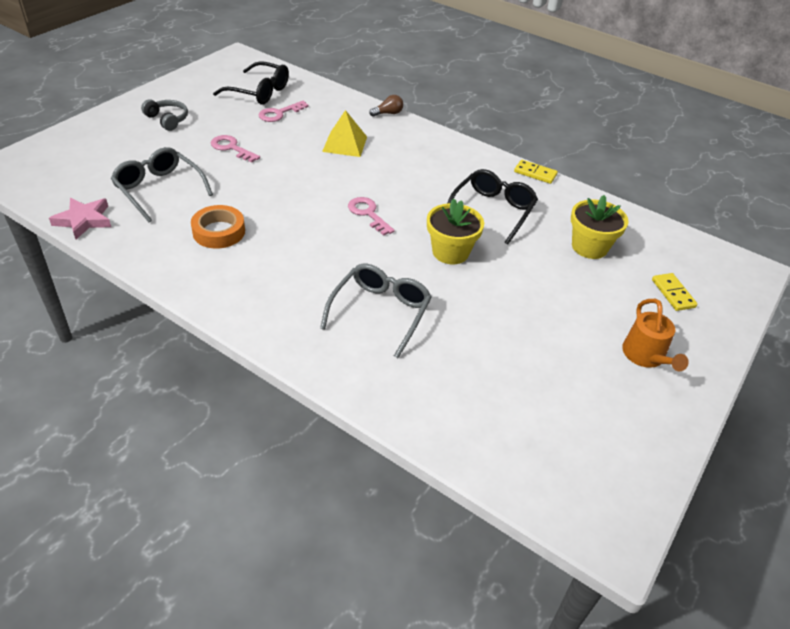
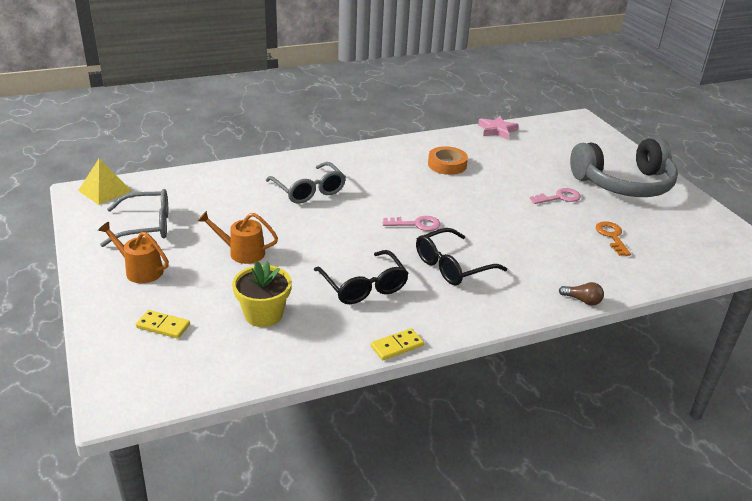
camera: 125 degrees right, 10 degrees down
(159, 189) = (516, 158): grey glasses -> grey glasses (146, 226)
(167, 120) = (624, 183): grey headphones -> grey headphones, size x2.43
(259, 92) = (664, 239): black glasses -> black glasses (452, 266)
(279, 113) = (612, 236): pink key -> orange key
(345, 144) = (533, 252): yellow pyramid -> yellow pyramid (105, 190)
(388, 113) = (582, 300): brown light bulb -> brown light bulb turned 75 degrees counterclockwise
(450, 252) = (335, 241): yellow flower pot -> none
(538, 302) = (242, 252): none -> orange watering can

